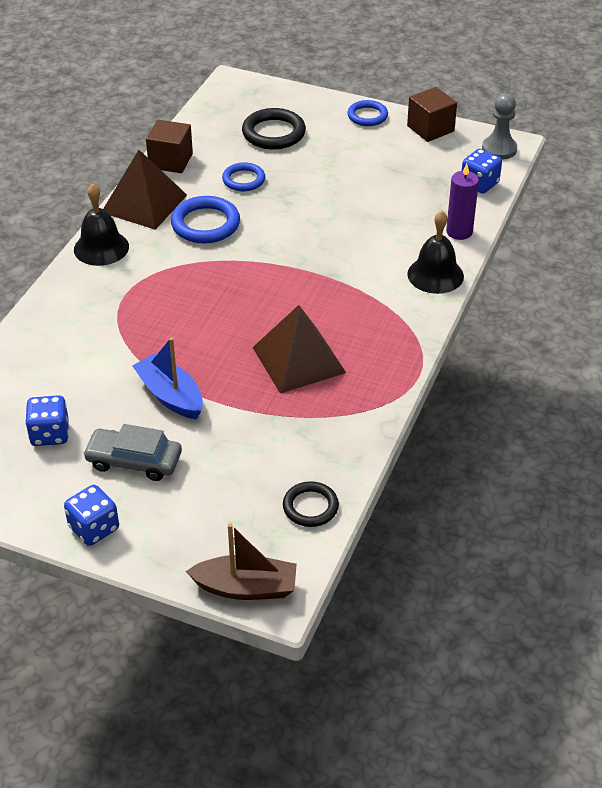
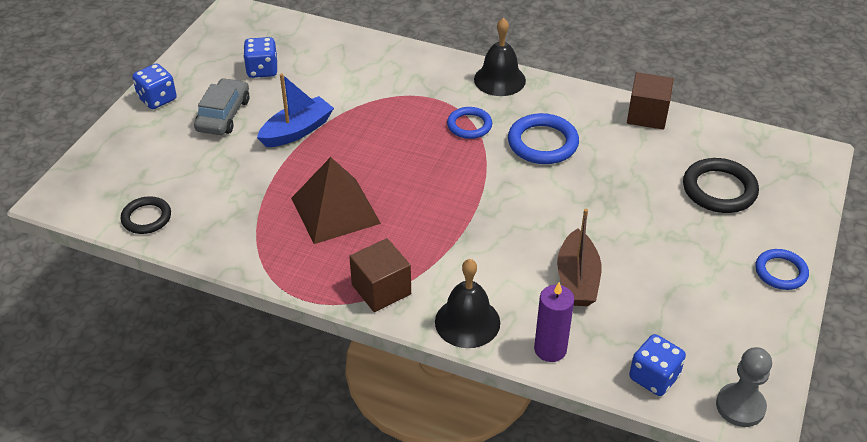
camera: 90 degrees right, 0 degrees up
(144, 203) = (571, 101): brown pyramid -> none
(243, 180) = (623, 168): blue ring -> blue ring (469, 125)
(246, 587) = (72, 181): brown boat -> brown boat (577, 279)
(430, 128) = (770, 334): brown cube -> brown cube (381, 289)

